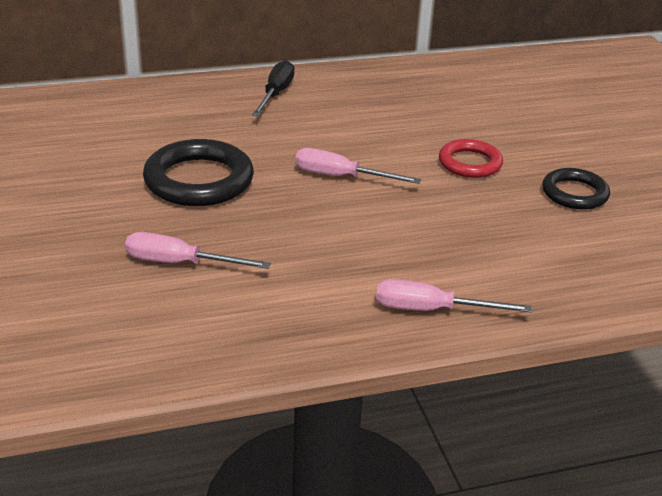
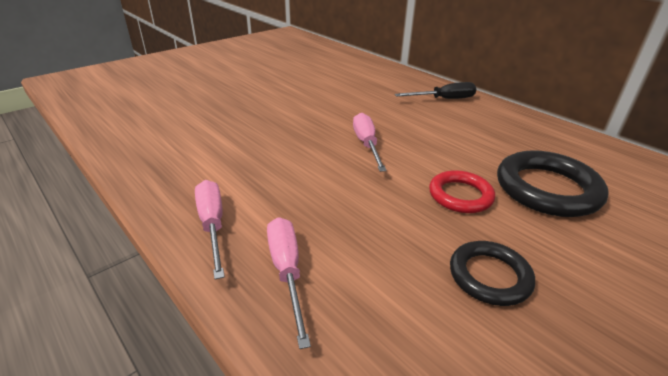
camera: 65 degrees right, 0 degrees up
(180, 263) = (217, 120): pink screwdriver -> pink screwdriver (287, 271)
(199, 180) = (310, 103): black ring -> black ring (547, 189)

